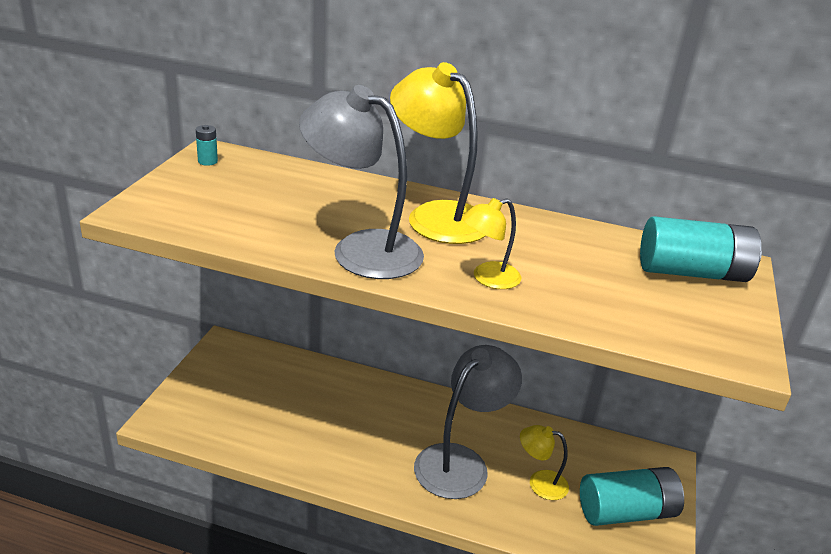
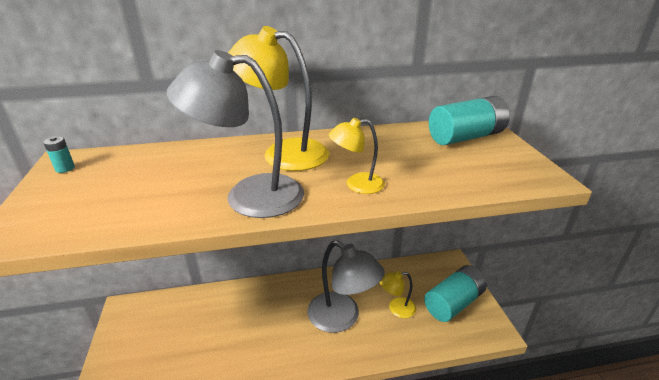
camera: 25 degrees left, 0 degrees up
(460, 462) = (342, 318): grey lamp -> grey lamp turned 120 degrees clockwise
(487, 278) = (357, 185): yellow lamp -> yellow lamp turned 45 degrees clockwise

